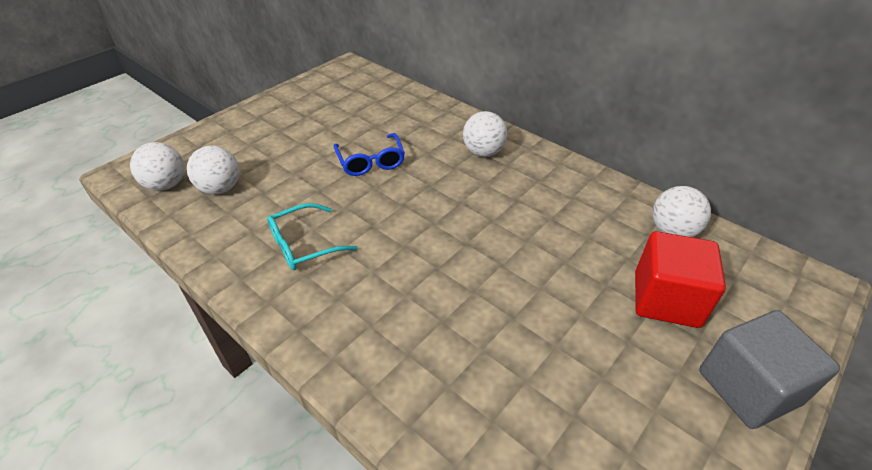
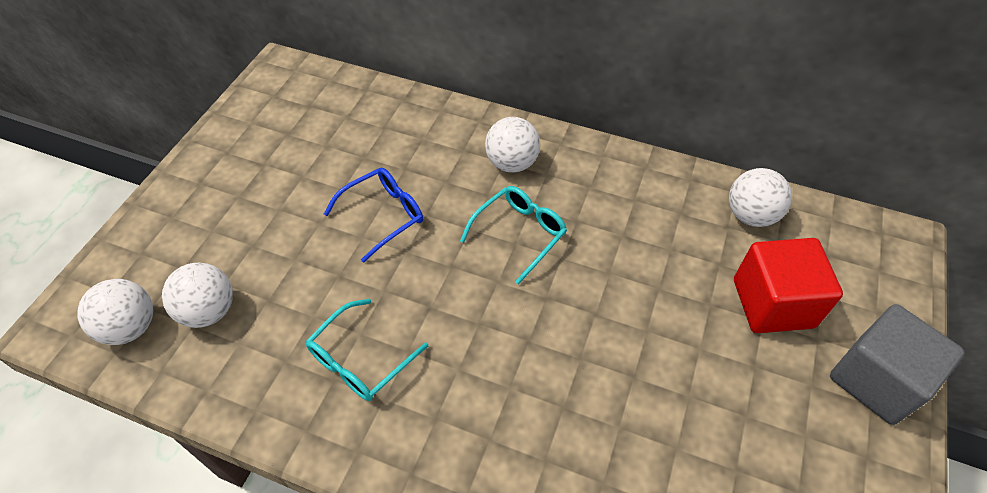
camera: 20 degrees left, 10 degrees up
(371, 162) = (384, 215): blue glasses -> blue glasses turned 90 degrees counterclockwise
(467, 197) = (520, 233): none -> turquoise glasses

